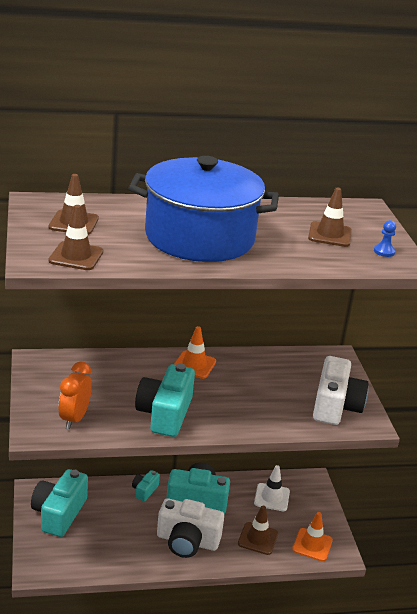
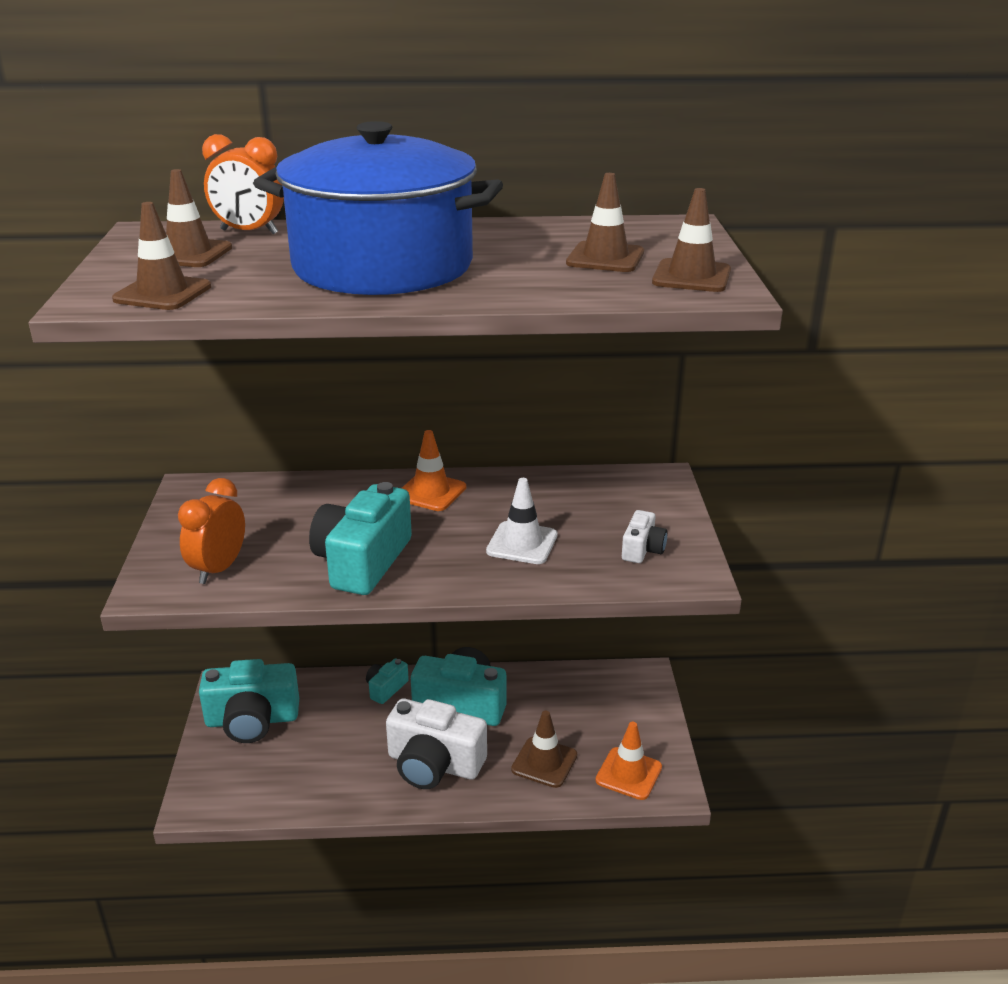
camera: 10 degrees right, 0 degrees up
(59, 513) = (252, 720): turquoise camera -> turquoise camera turned 120 degrees counterclockwise
(102, 205) = (249, 232): none -> orange clock
(271, 497) = (577, 700): white traffic cone -> white traffic cone (522, 543)
(335, 406) = (642, 549): white camera -> white camera, size x0.50
(384, 251) = (691, 276): blue pawn -> brown traffic cone

